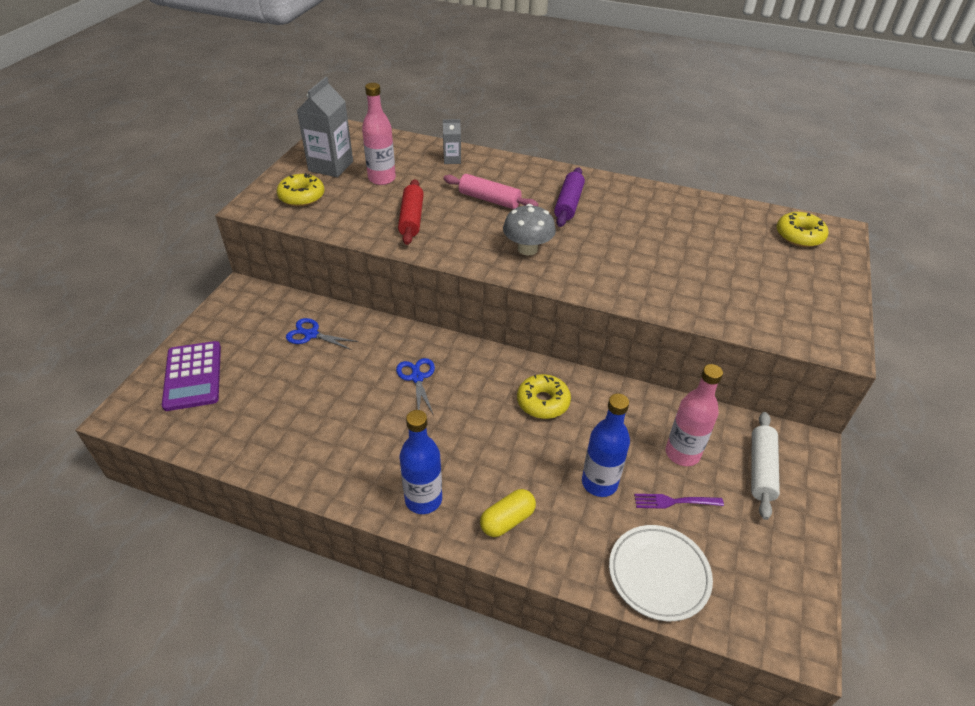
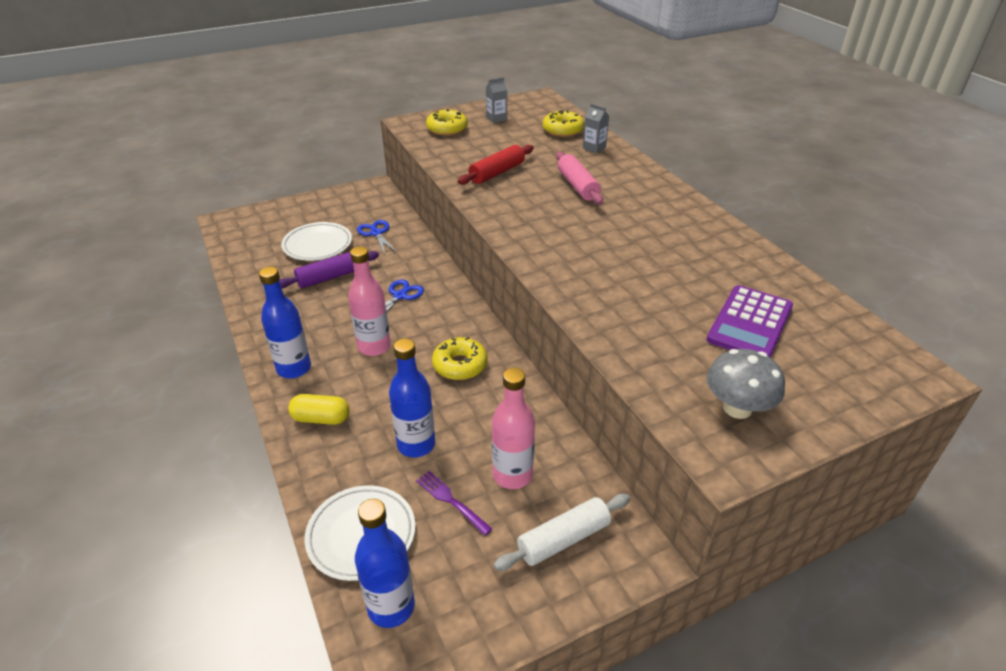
camera: 45 degrees right, 5 degrees down
(193, 376) = (282, 220): purple calculator -> purple calculator (750, 323)
(270, 378) = (317, 245): none -> white plate
(331, 166) = (496, 118): grey carton -> grey carton, size x0.52
(382, 179) = (519, 139): pink bottle -> pink bottle (374, 347)
(527, 249) = (550, 231): grey mushroom -> grey mushroom (737, 408)
(568, 204) = (641, 217): purple rolling pin -> purple rolling pin (329, 277)
(740, 600) = (391, 607): none -> blue bottle
(799, 236) = (854, 353): yellow donut -> yellow donut (563, 130)

